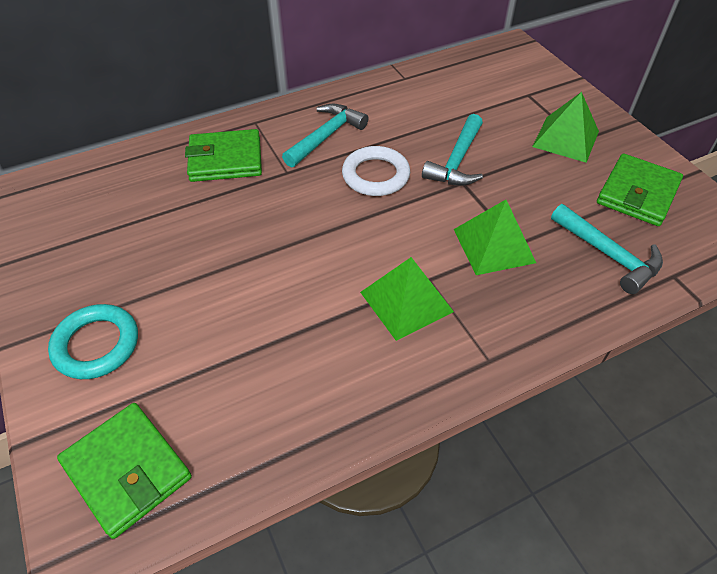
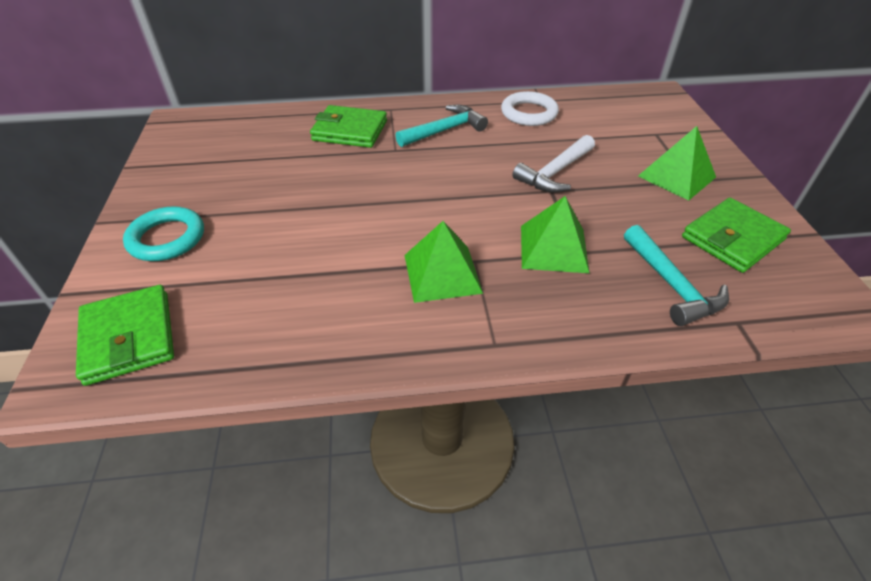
camera: 20 degrees right, 5 degrees down
(375, 175) = (472, 168): white ring -> white ring (529, 113)
(457, 161) = (555, 173): turquoise hammer -> white hammer

